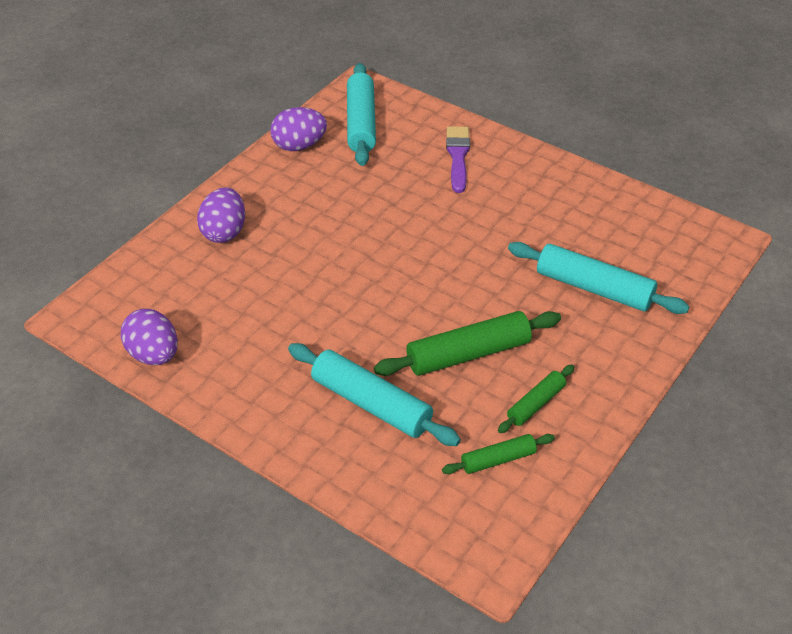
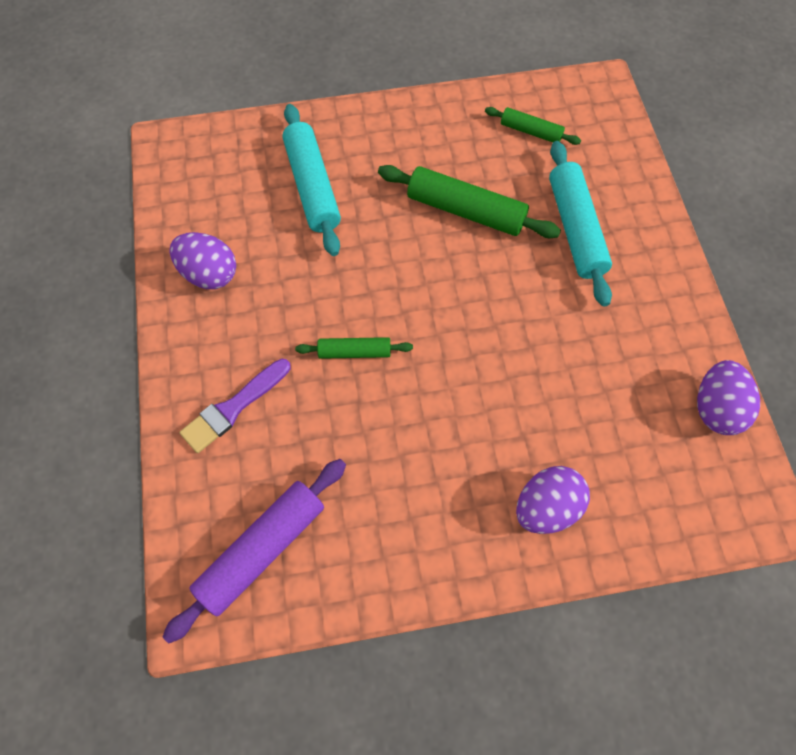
camera: 135 degrees left, 20 degrees up
(299, 146) = (360, 574): purple egg -> purple egg (209, 274)
(361, 123) = (262, 549): turquoise rolling pin -> purple rolling pin
(536, 404) = (463, 144): green rolling pin -> green rolling pin (354, 352)

